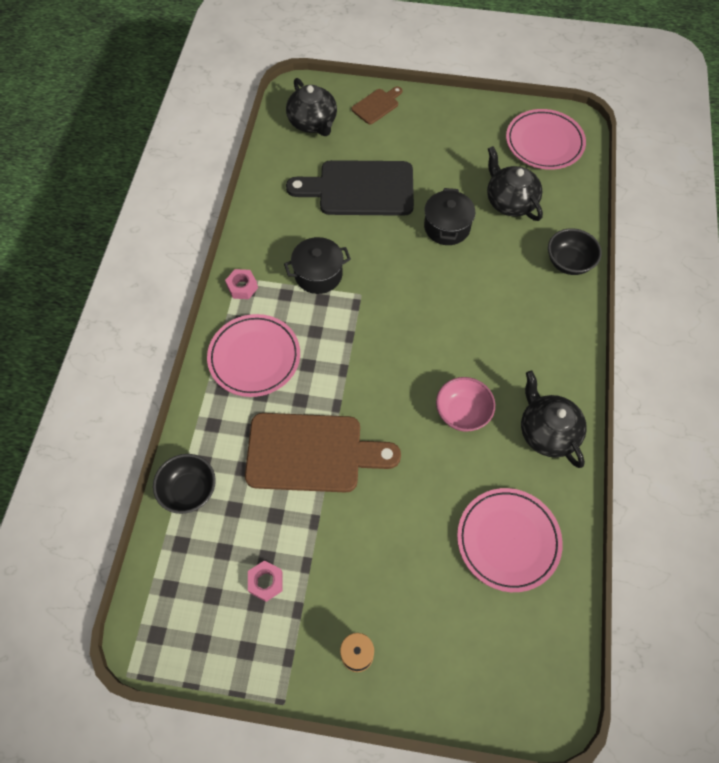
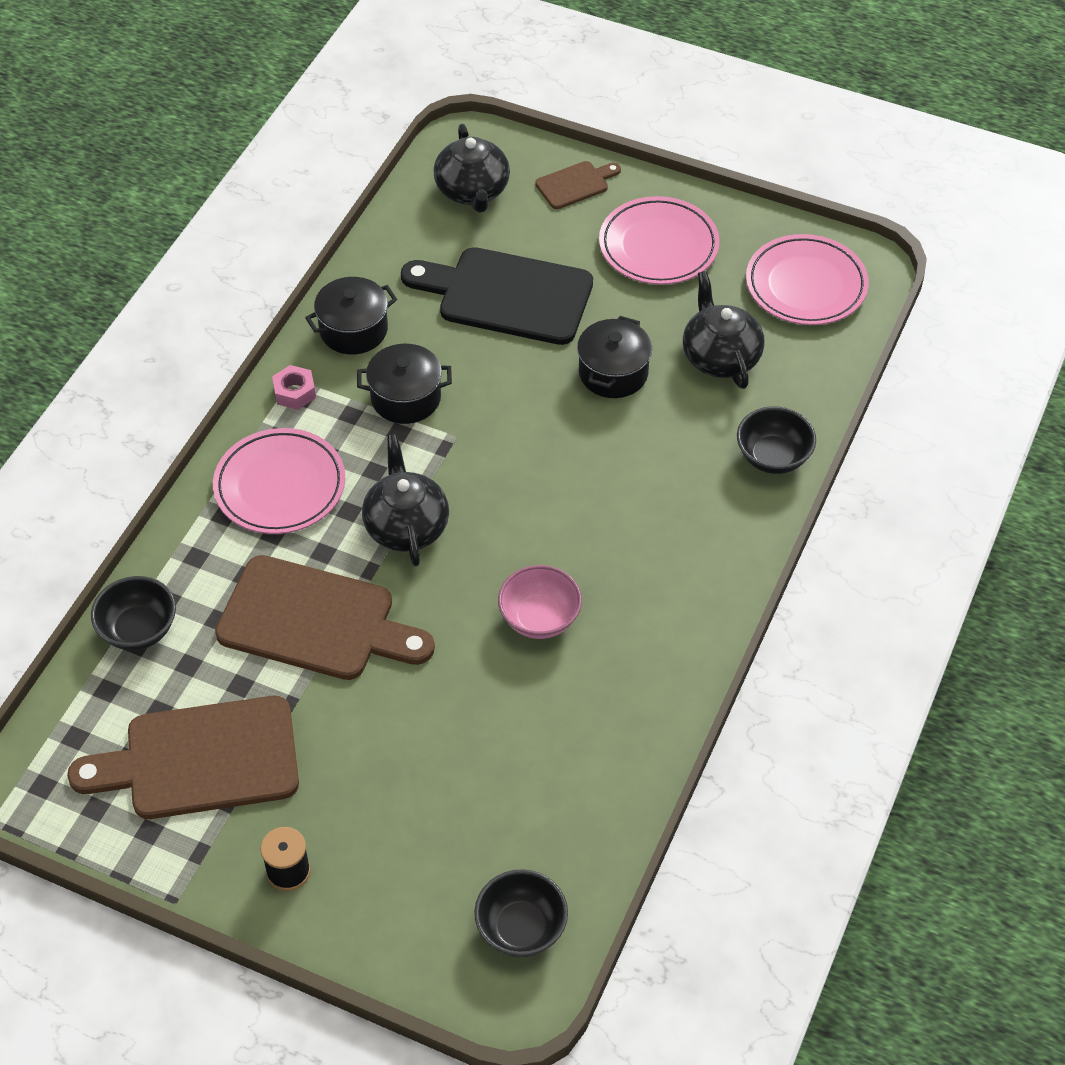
camera: 15 degrees right, 10 degrees down
(266, 582) = (200, 760): pink nut -> brown cutting board
(267, 234) = (353, 330): none -> black pot
(508, 540) = (540, 788): pink plate -> pink plate (658, 246)
(534, 654) = (521, 928): none -> black bowl
(547, 432) = (649, 669): black teapot -> black teapot (406, 526)

